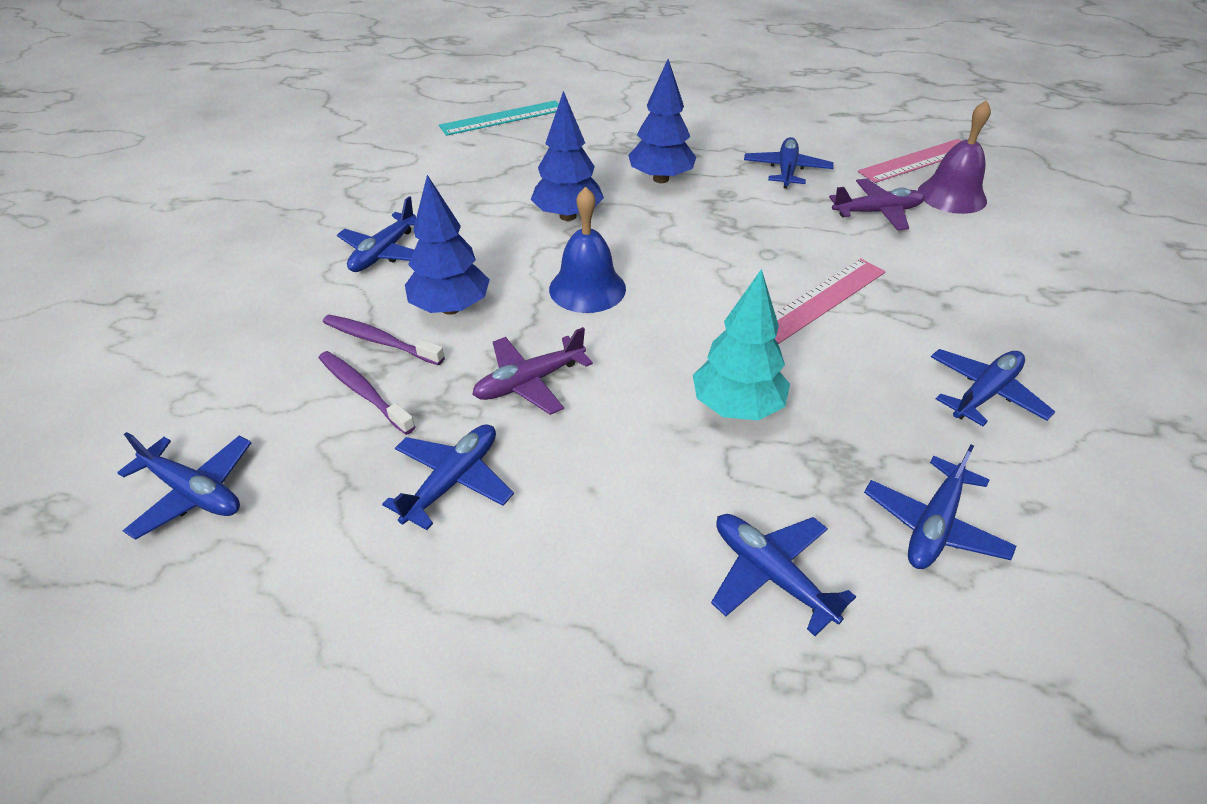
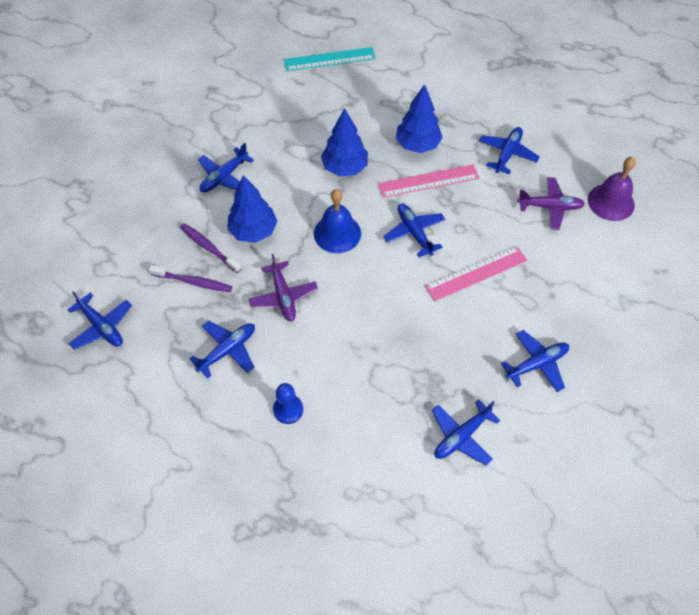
camera: 15 degrees right, 15 degrees up
(363, 392) = (193, 282): purple toothbrush -> purple toothbrush turned 135 degrees clockwise
(529, 382) = (283, 296): purple plane -> purple plane turned 90 degrees counterclockwise
(600, 554) = (288, 409): none -> blue pawn
(737, 407) = (391, 340): turquoise tree -> none
(771, 575) = (366, 441): blue plane -> blue plane (414, 233)
(917, 160) = (606, 162): pink ruler -> pink ruler (428, 181)

